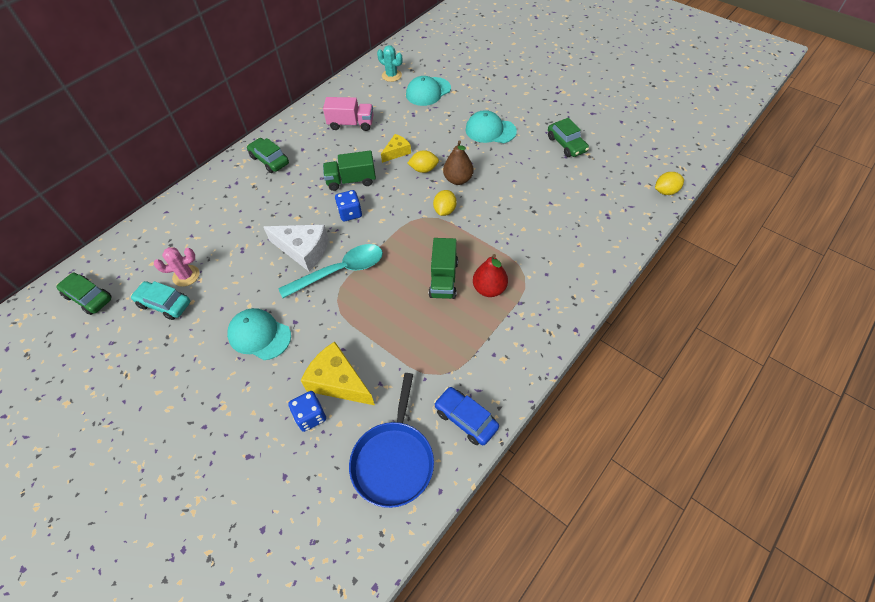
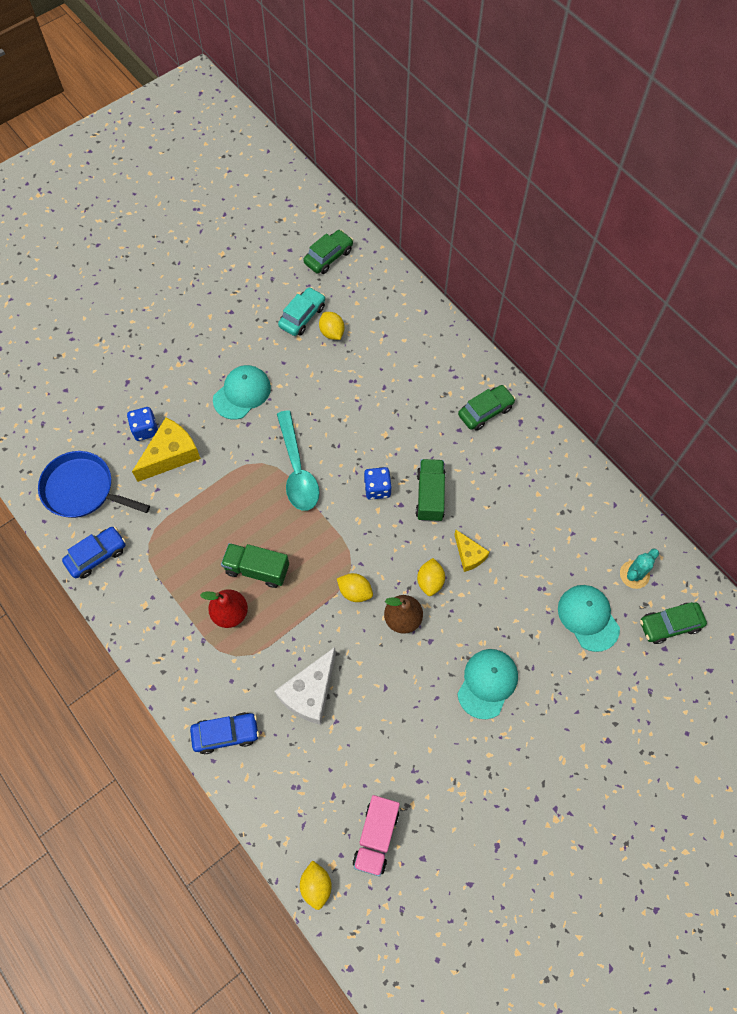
camera: 100 degrees right, 10 degrees up
(186, 276) = (332, 332): pink cactus -> yellow lemon
(303, 250) = (335, 437): white cheese -> white cheese (310, 692)
(351, 124) = (535, 508): pink truck -> pink truck (376, 837)
(566, 144) = (437, 781): green car -> green car (669, 625)
(590, 267) = (226, 734): none -> blue car

